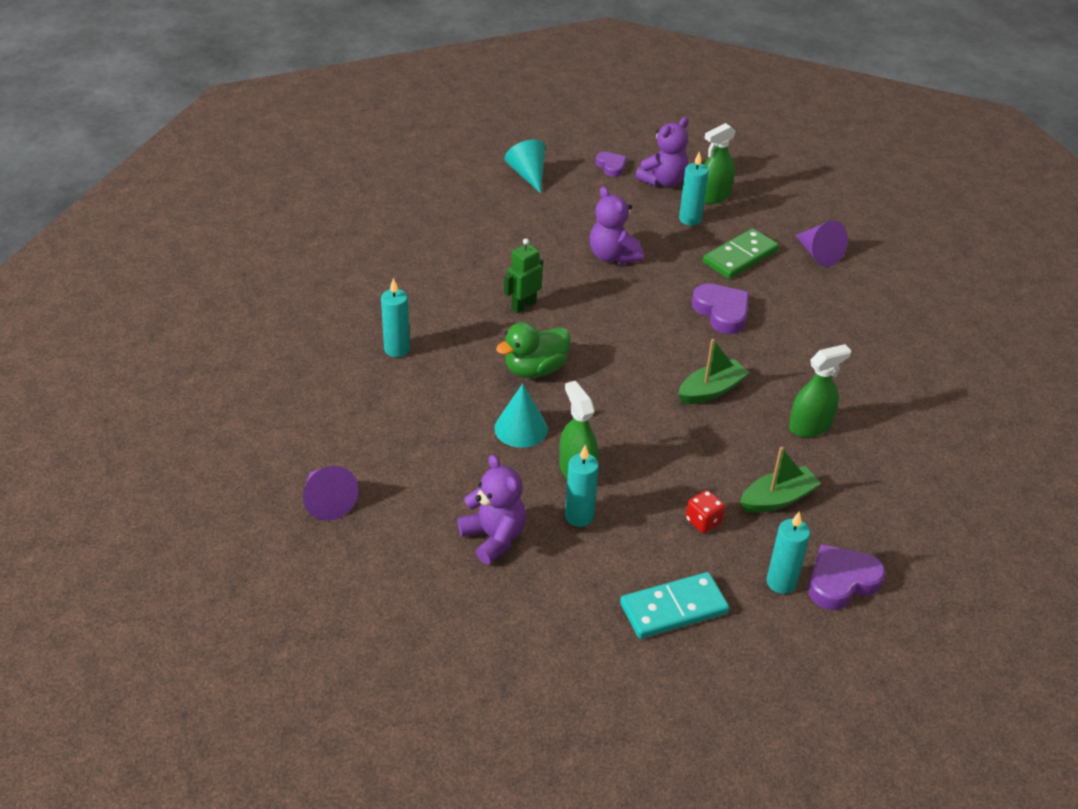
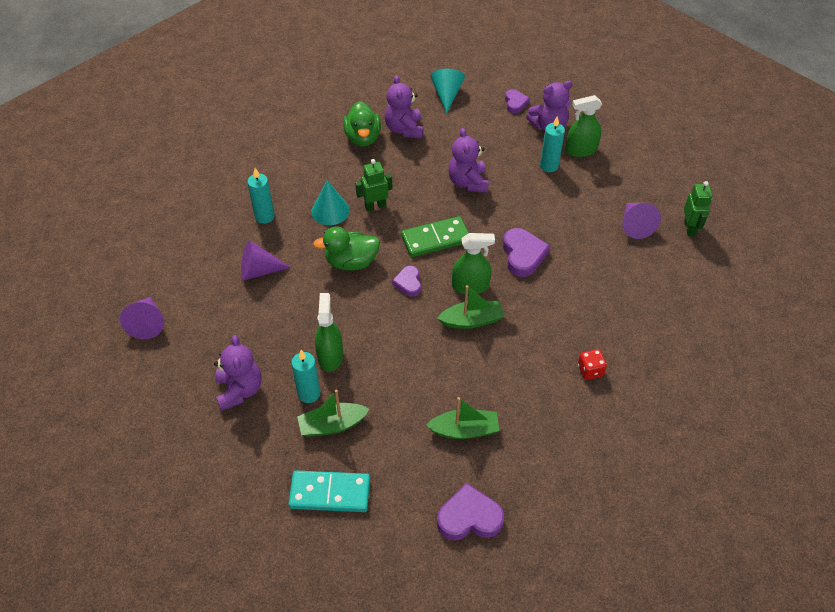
camera: 25 degrees right, 10 degrees up
(430, 407) = (259, 271): none -> purple cone
(460, 240) = (363, 138): none -> green duck
(503, 220) = (404, 129): none -> purple teddy bear
(521, 428) = (311, 308): turquoise cone -> turquoise cone (330, 210)
(615, 373) = (408, 283): none -> purple heart
(628, 539) = (332, 425): none -> green boat
(703, 521) = (396, 429): red dice -> red dice (590, 370)
(740, 257) = (568, 210): green domino -> green domino (435, 239)
(781, 582) = (422, 501): turquoise candle -> none
(810, 426) = (530, 376): green spray bottle -> green spray bottle (470, 286)
(874, 243) = (690, 228): none -> green robot

